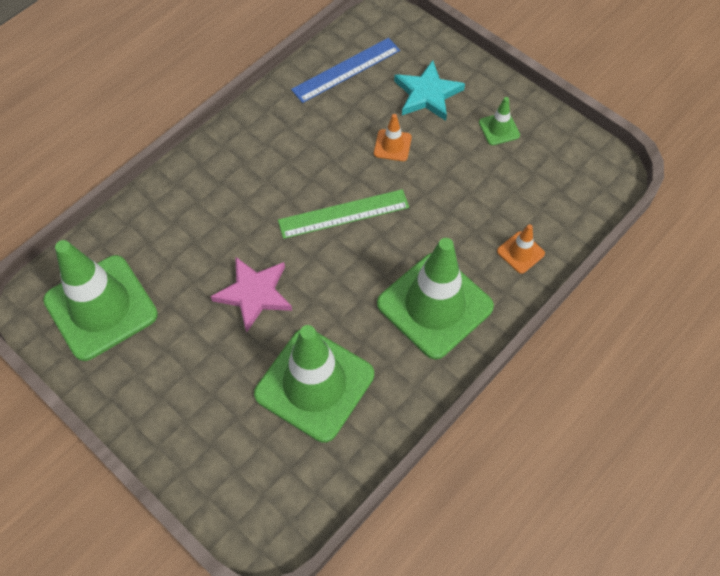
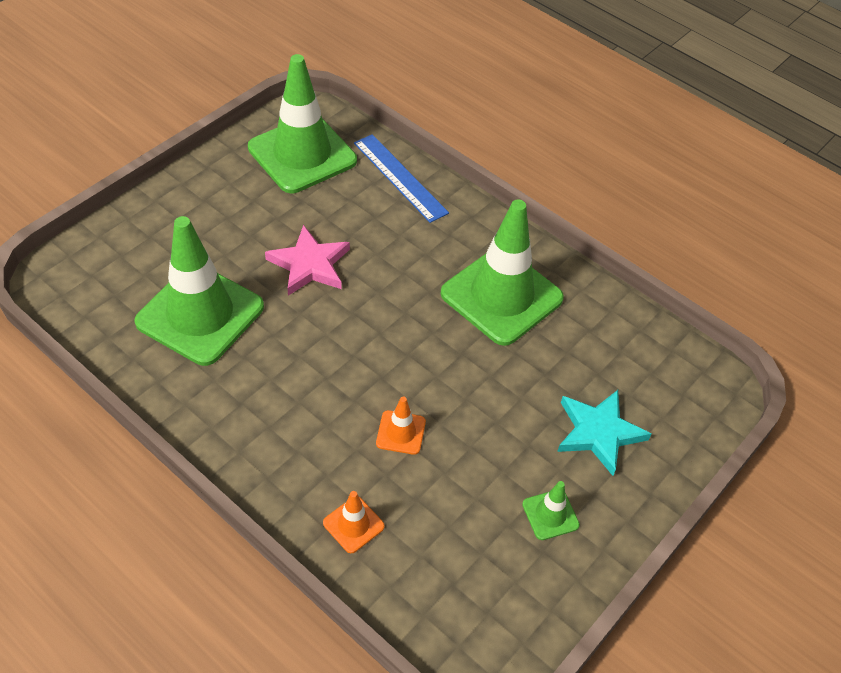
camera: 85 degrees right, 10 degrees down
(343, 214) = (409, 341): green ruler -> none
(346, 70) = (625, 346): blue ruler -> blue ruler (399, 177)
(392, 145) = (511, 391): orange traffic cone -> orange traffic cone (401, 432)
(434, 305) = (284, 426): green traffic cone -> green traffic cone (501, 296)

